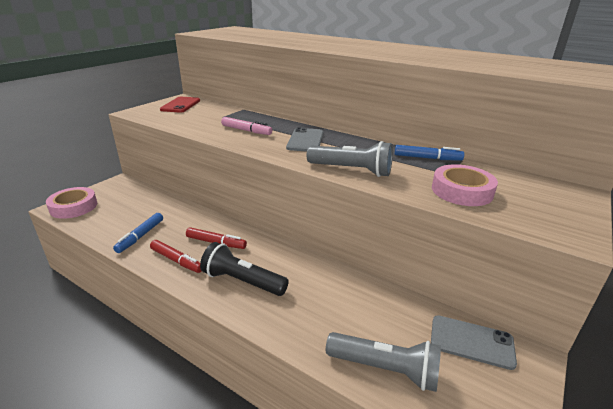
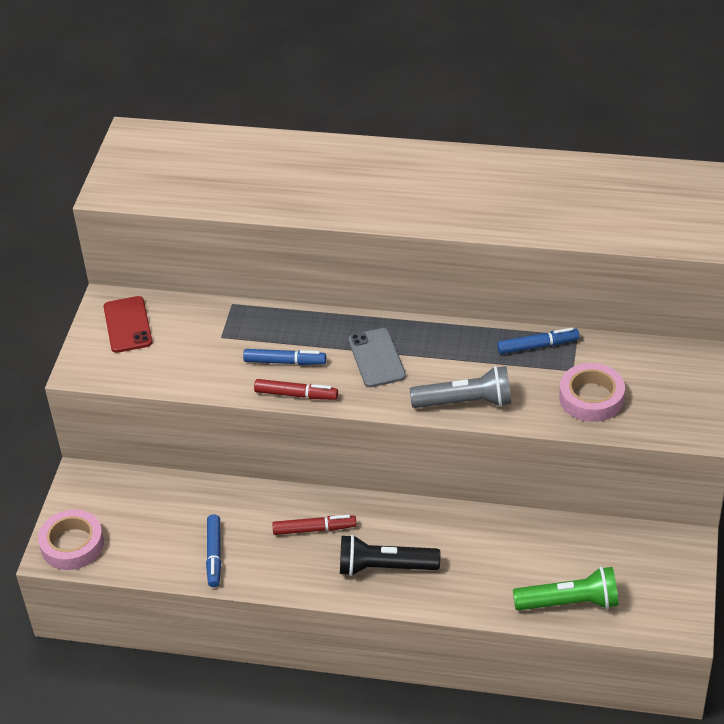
camera: 20 degrees left, 15 degrees up
(177, 260) = (290, 570): red marker -> red marker (296, 395)
(246, 131) = (285, 362): pink marker -> blue marker
(385, 369) = (569, 602): grey flashlight -> green flashlight
(471, 342) = (635, 548): grey phone -> none

